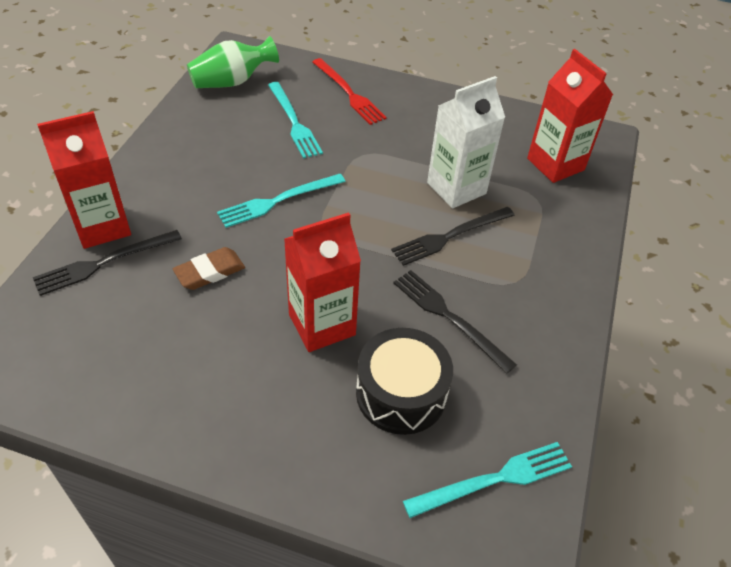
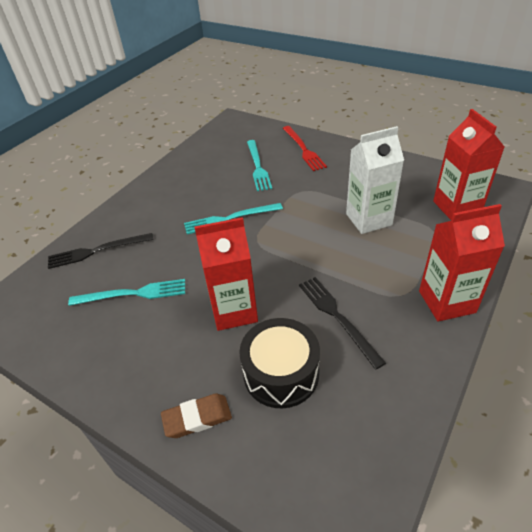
camera: 20 degrees right, 5 degrees down
(102, 226) = (105, 227): red carton -> red carton (446, 302)
(210, 272) = (165, 264): brown eraser -> brown eraser (197, 418)
(232, 82) = (223, 139): green vase -> none
(450, 236) = (354, 255): black fork -> none
(494, 479) = (342, 461): turquoise fork -> turquoise fork (133, 294)

